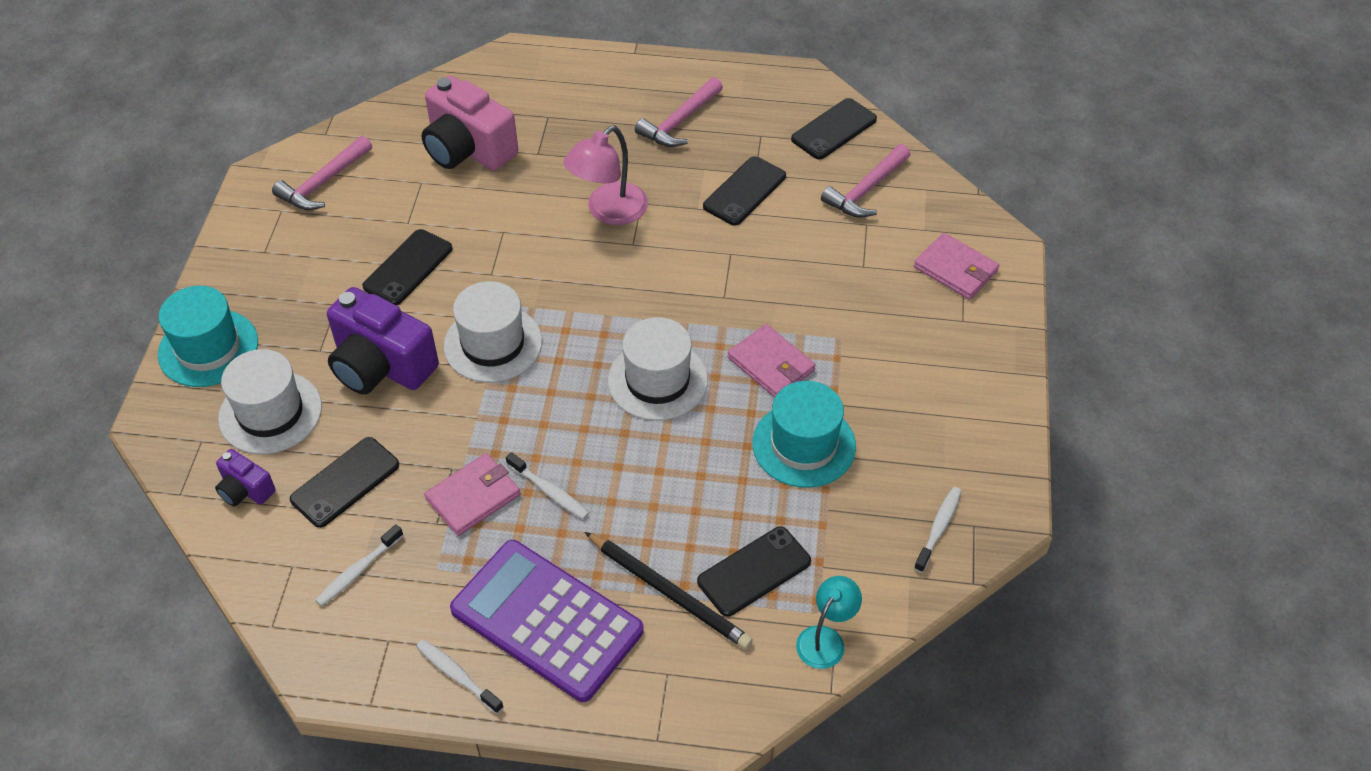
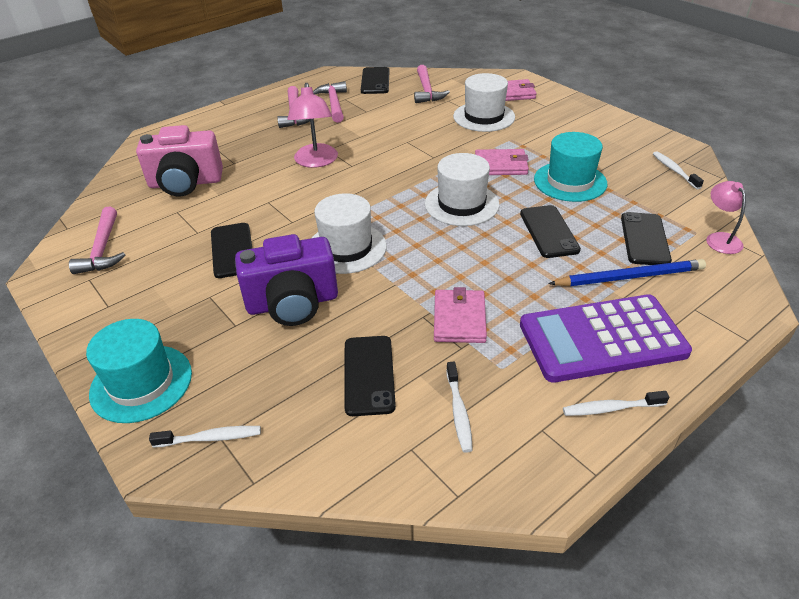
camera: 45 degrees left, 10 degrees down
(245, 490) = (304, 436): purple camera -> none
(270, 413) = (251, 381): white hat -> white hat (484, 117)
(550, 491) = (495, 284): white toothbrush -> white toothbrush (211, 438)
(669, 592) = (629, 277): black pencil -> blue pencil
(739, 135) = (334, 103): none -> pink hammer
(745, 191) = (373, 119): black phone -> black phone (549, 231)
(826, 639) = (719, 239): turquoise lamp -> pink lamp

